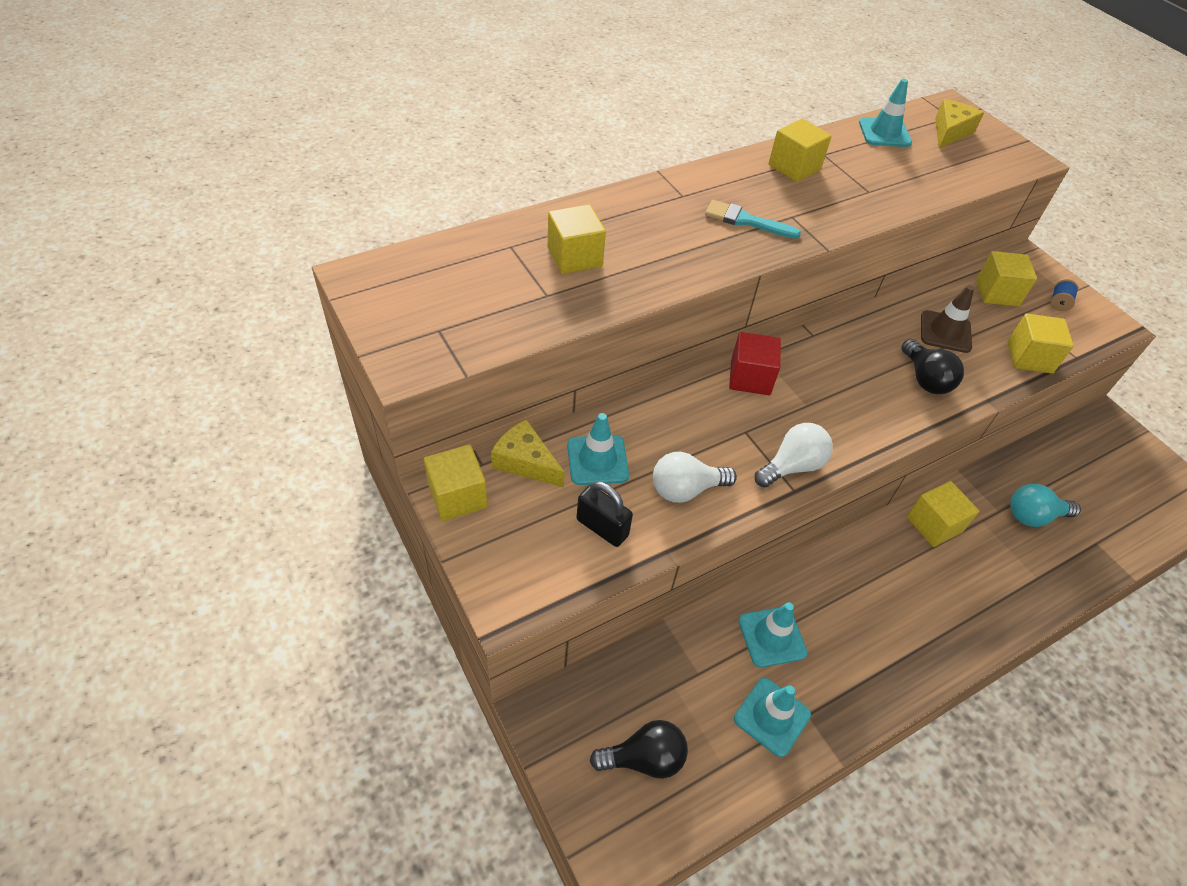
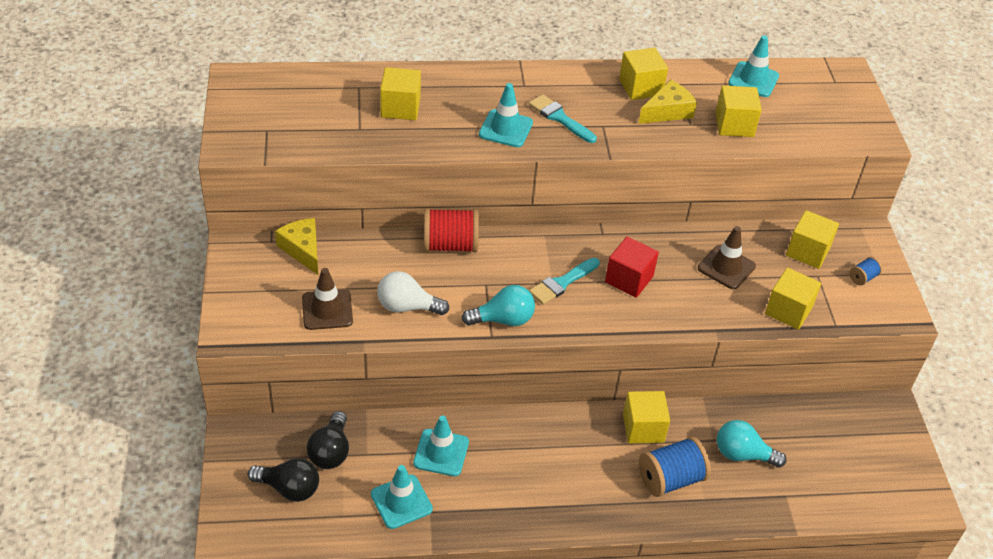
camera: 25 degrees right, 5 degrees down
(457, 496) = (240, 256): yellow cube -> yellow cube (734, 125)
(597, 460) = (356, 266): turquoise traffic cone -> turquoise traffic cone (505, 129)
(602, 527) = (327, 310): black padlock -> brown traffic cone
(679, 399) = (450, 245): none -> red spool
(750, 378) = (521, 248): red cube -> red cube (629, 279)
(792, 466) = (503, 320): white light bulb -> turquoise light bulb
(817, 402) = (562, 283): none -> turquoise brush
(925, 379) = (673, 296): black light bulb -> black light bulb (331, 451)
(950, 132) = (819, 94): yellow cheese -> yellow cheese (667, 111)
(995, 569) = (670, 479): none -> blue spool

